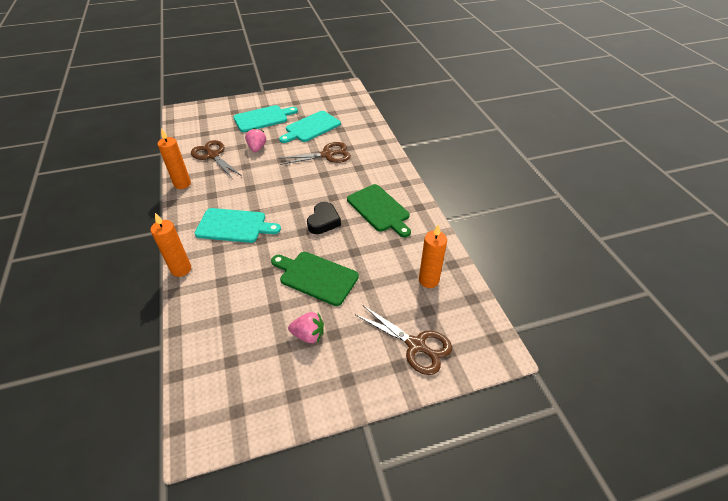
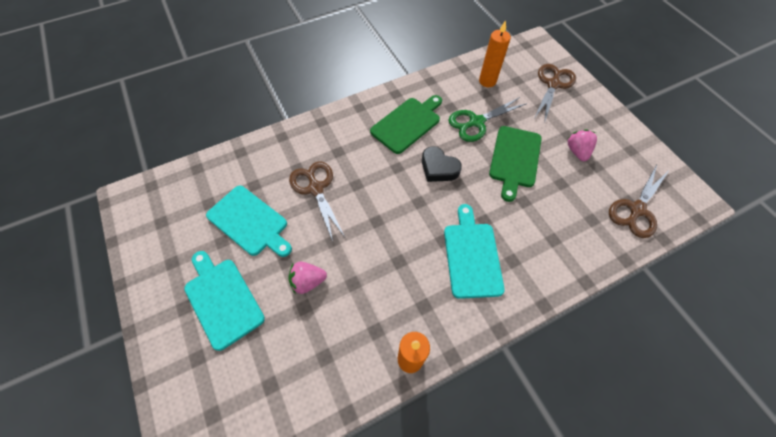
camera: 100 degrees left, 15 degrees up
(181, 269) = (555, 288): orange candle -> none
(213, 155) = (334, 342): brown scissors -> brown scissors (636, 210)
(323, 221) = (438, 168): black heart -> black heart turned 150 degrees counterclockwise
(370, 258) = (476, 122): none -> green scissors

